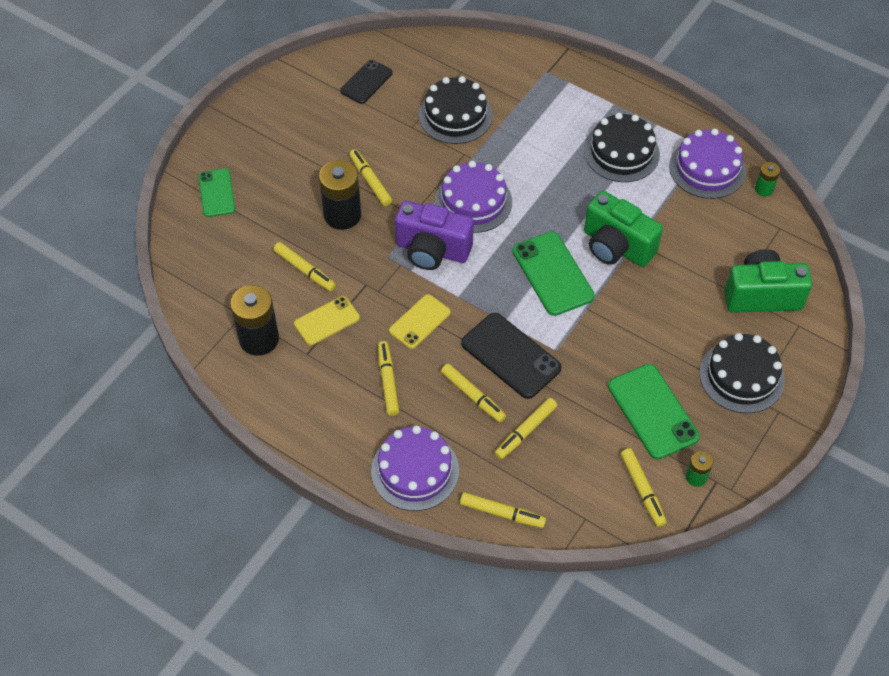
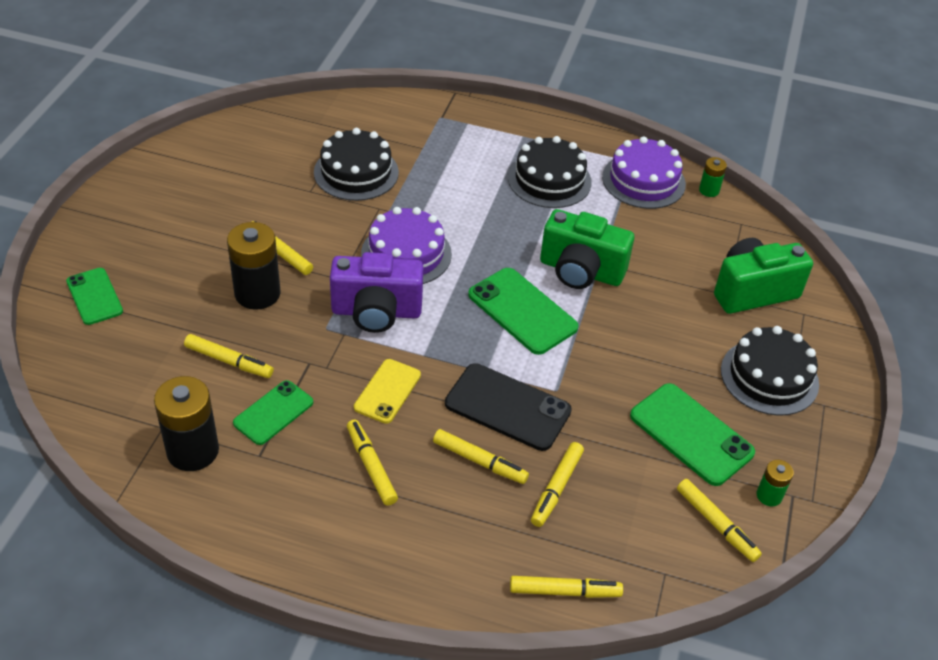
camera: 20 degrees left, 10 degrees down
(327, 321) = (273, 413): yellow phone -> green phone
(366, 82) = (244, 155): black phone -> none
(415, 470) = (439, 565): purple cake -> none

